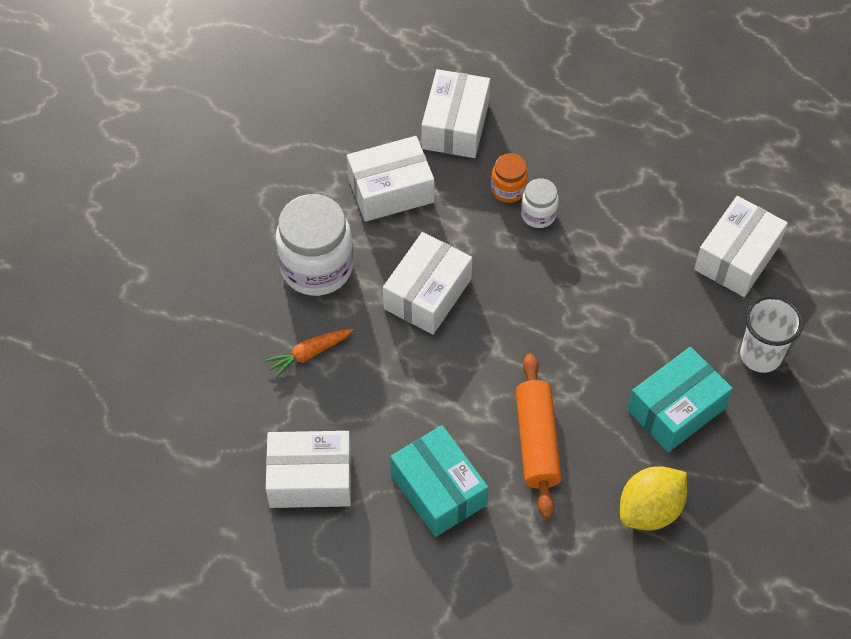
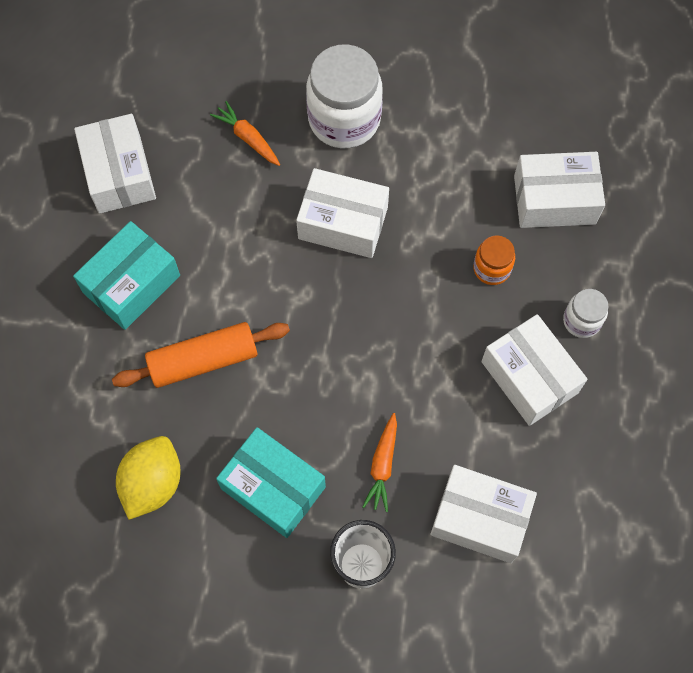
camera: 75 degrees right, 10 degrees up
(391, 190) = (454, 160): white box -> white box (529, 377)
(538, 214) = (470, 304): white jar -> white jar (581, 321)
(650, 510) = (153, 483): yellow lemon -> yellow lemon turned 75 degrees clockwise
(674, 318) = (382, 466): none -> orange carrot

